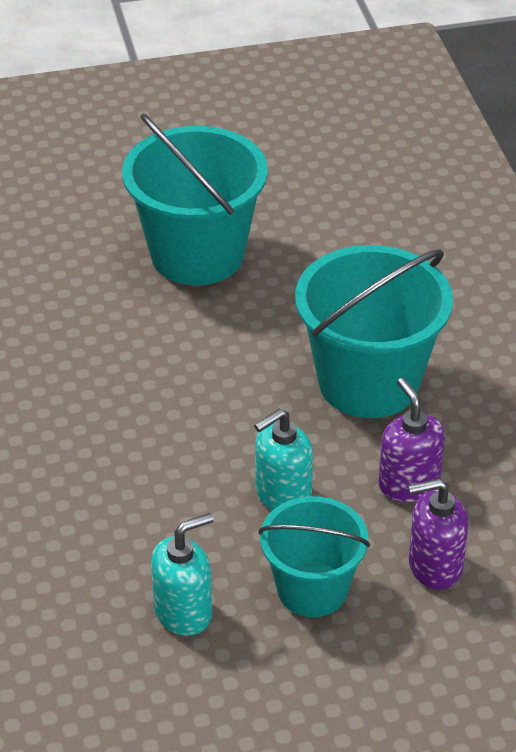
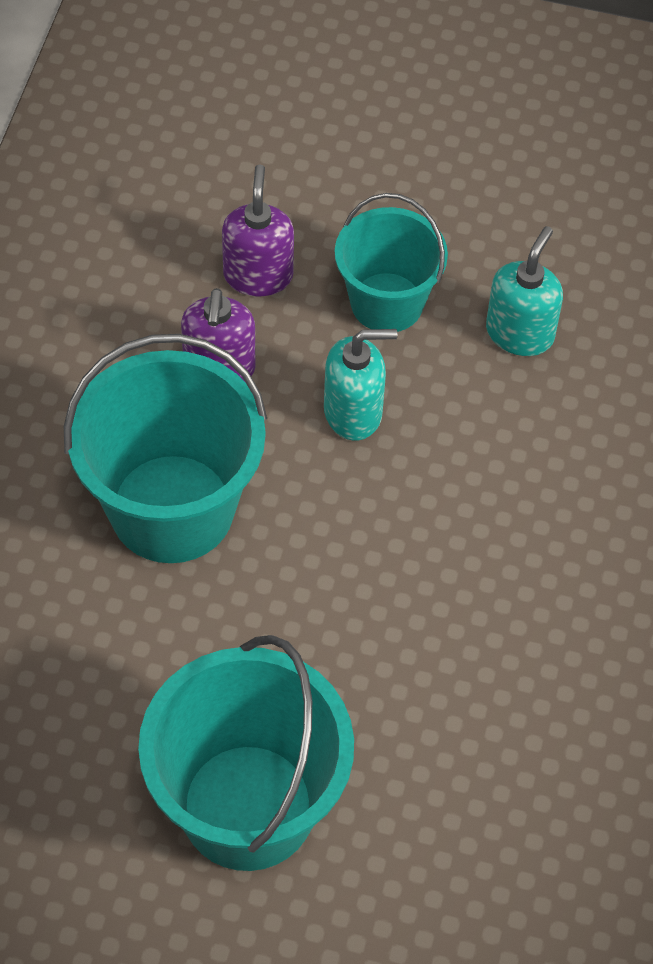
camera: 155 degrees left, 15 degrees up
(183, 612) = (520, 333): turquoise soap dispenser -> turquoise soap dispenser turned 120 degrees clockwise
(434, 566) = (258, 275): purple soap dispenser -> purple soap dispenser turned 105 degrees counterclockwise

